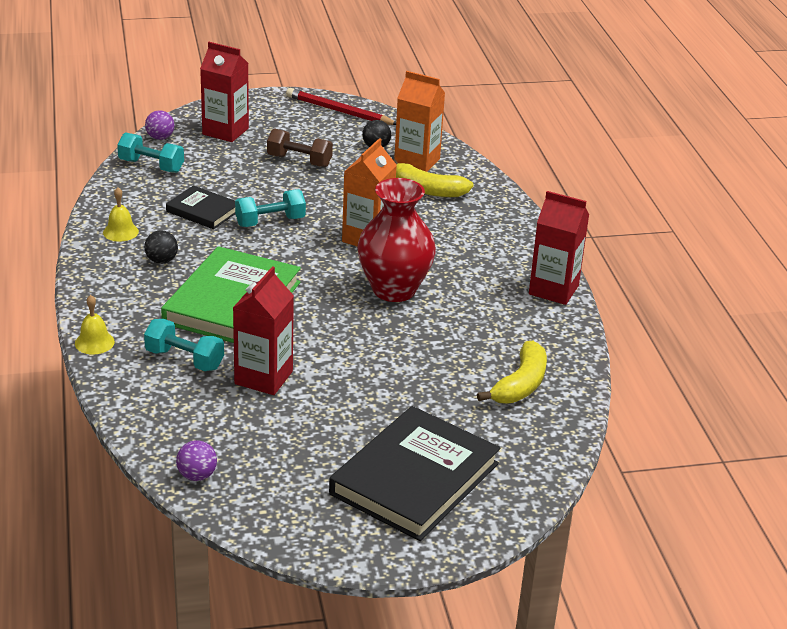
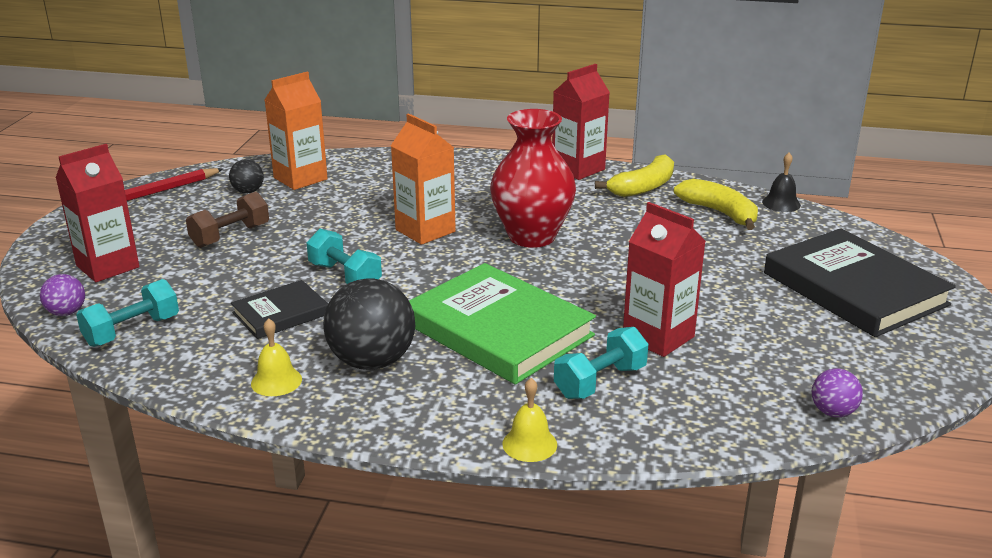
camera: 65 degrees left, 5 degrees down
(161, 261) = (372, 361): black ball -> black ball, size x2.00
(270, 222) = (345, 276): turquoise dumbbell -> turquoise dumbbell turned 45 degrees counterclockwise
(427, 190) = (360, 184): yellow banana -> yellow banana (643, 187)
(574, 421) = (781, 203): none -> black bell

